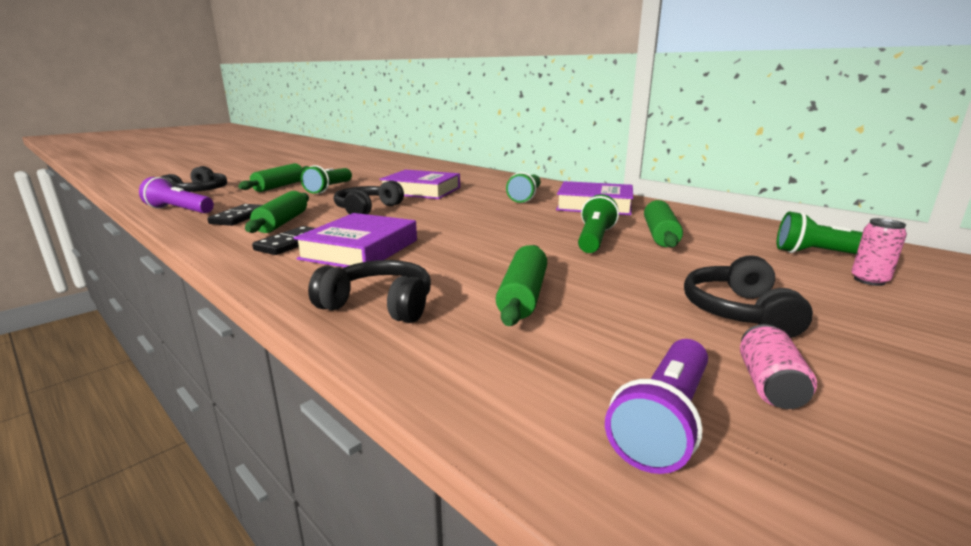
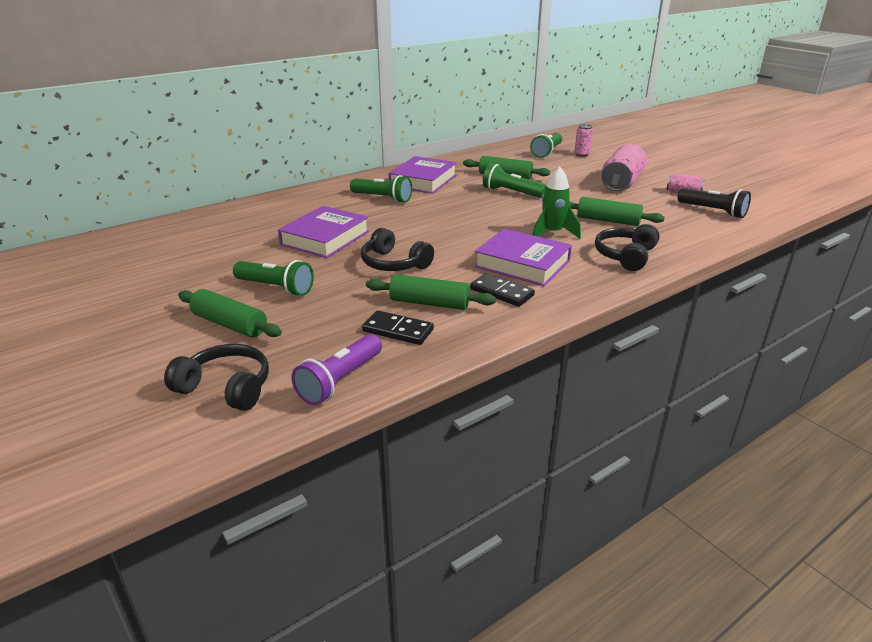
camera: 80 degrees left, 10 degrees up
(455, 262) = (552, 233): none -> green rocket
(664, 421) = (713, 211): purple flashlight -> black flashlight
(739, 312) = (621, 183): black headphones -> pink can

